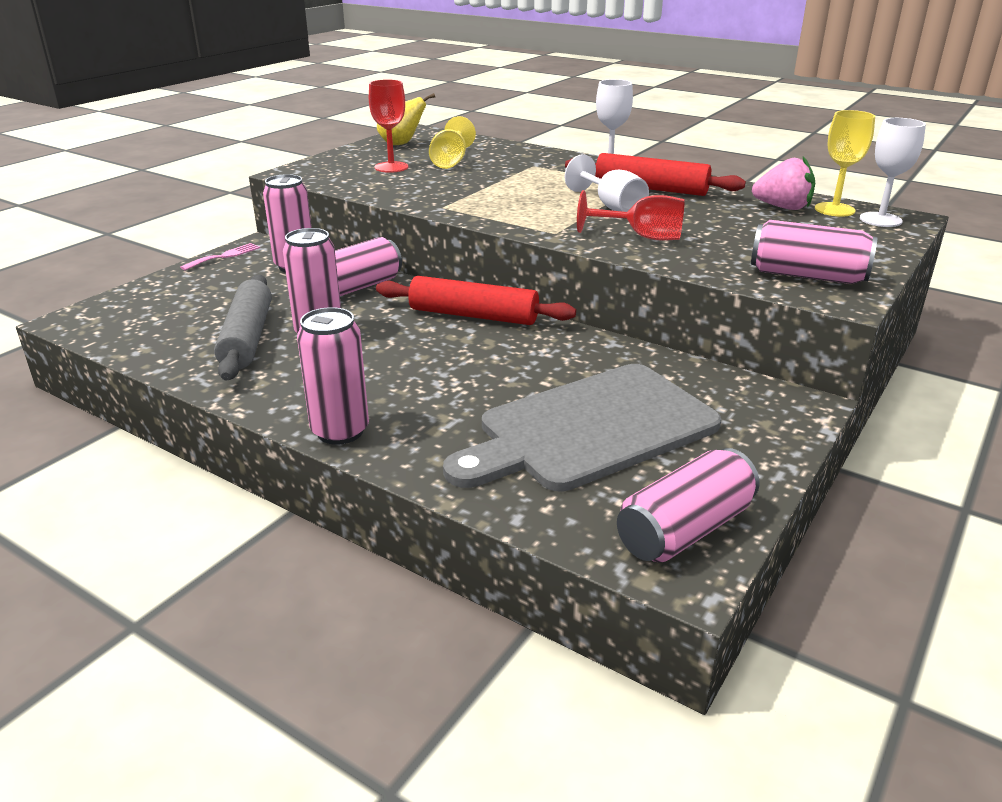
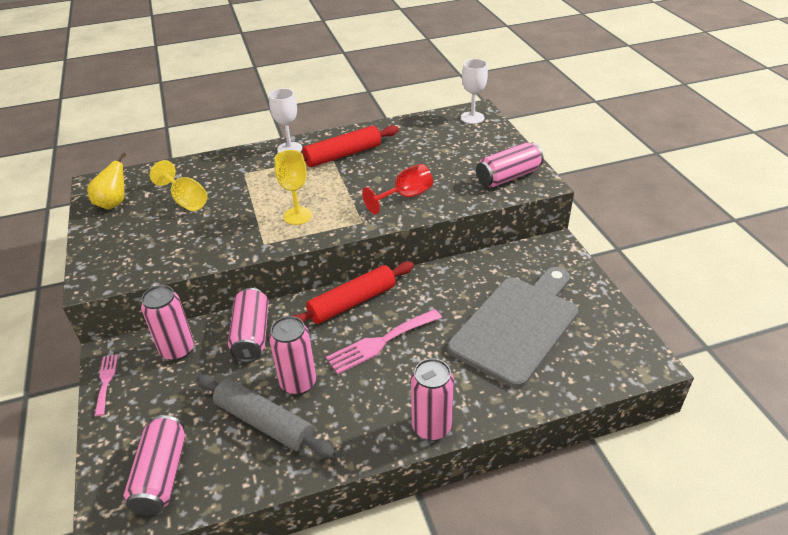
camera: 50 degrees left, 10 degrees up
(391, 167) = (156, 230): red goblet -> none
(434, 353) = (380, 342): none -> pink fork
(590, 429) = (517, 326): grey cutting board -> grey cutting board turned 150 degrees counterclockwise
(611, 206) = (351, 182): white goblet -> none
(685, 530) = (621, 343): pink can -> pink can (161, 475)
(783, 207) = (423, 133): pink strawberry -> none
(834, 209) = (445, 121): yellow goblet -> yellow goblet (297, 216)

